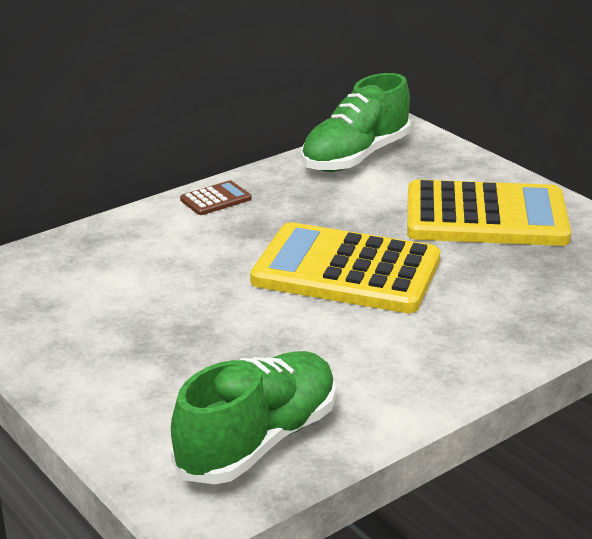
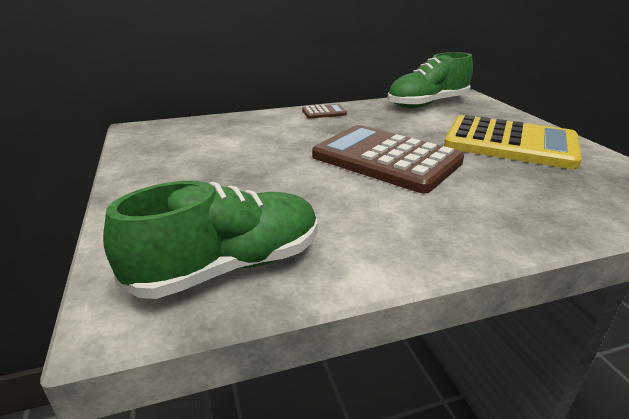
camera: 20 degrees right, 0 degrees up
(346, 271) = (386, 159): yellow calculator -> brown calculator

